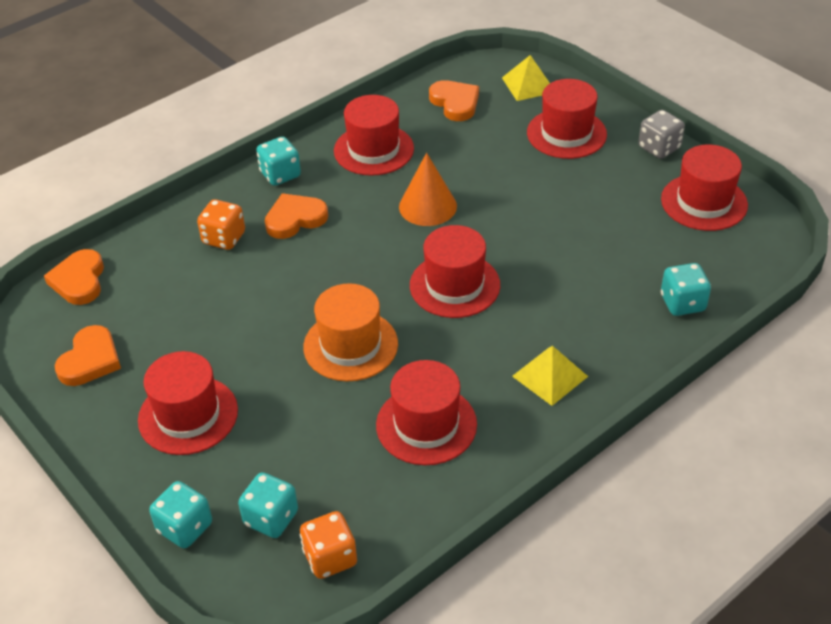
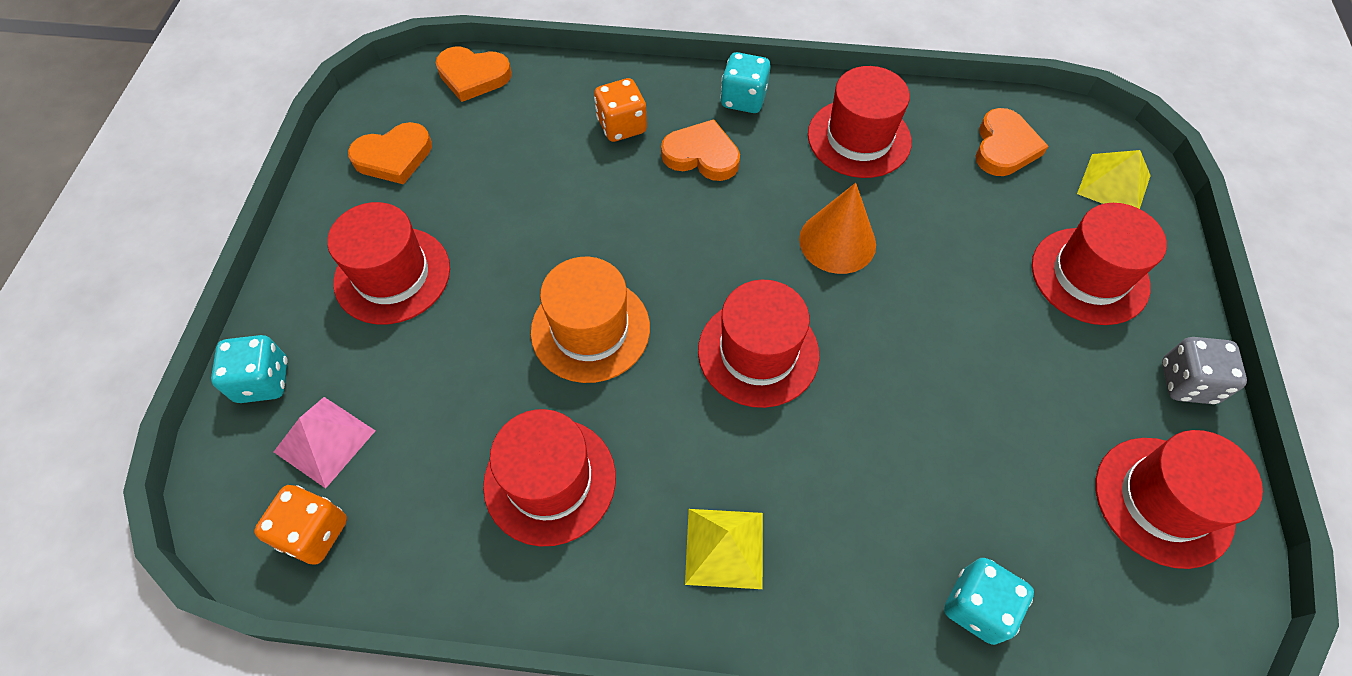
camera: 45 degrees right, 15 degrees up
(79, 280) = (473, 76): orange heart -> orange heart turned 120 degrees counterclockwise
(271, 518) = (325, 441): turquoise dice -> pink pyramid

